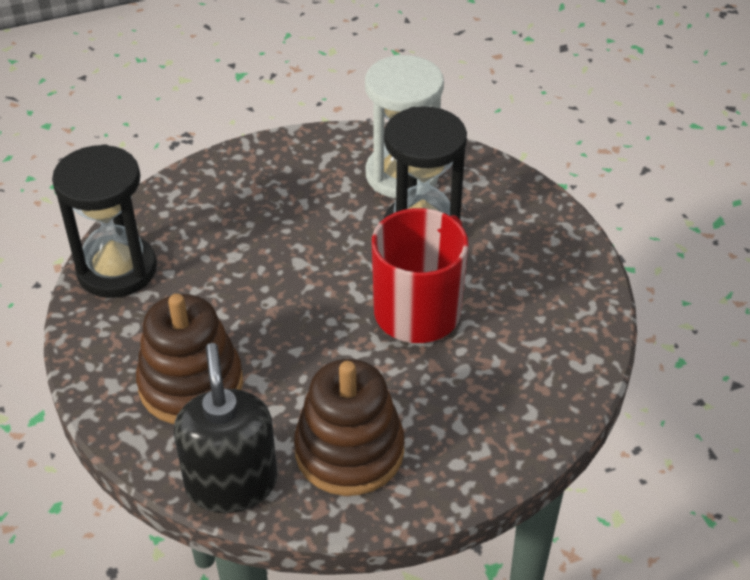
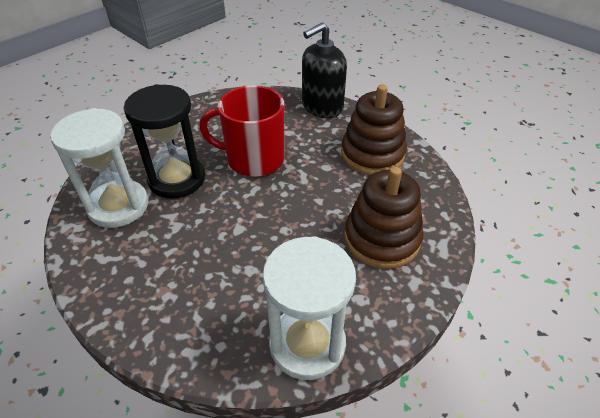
camera: 115 degrees left, 0 degrees up
(117, 270) = (307, 344): black hourglass -> white hourglass
(231, 483) = (431, 190): black soap dispenser -> black soap dispenser (322, 107)

